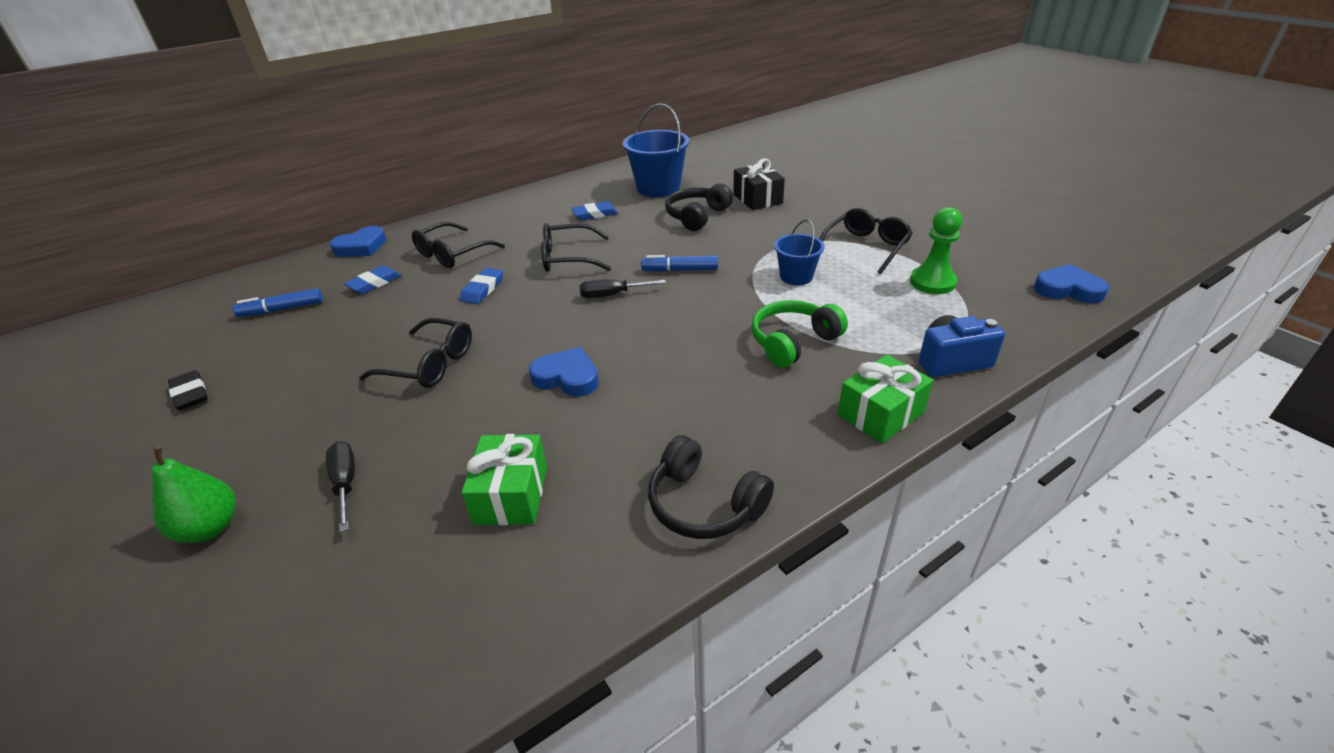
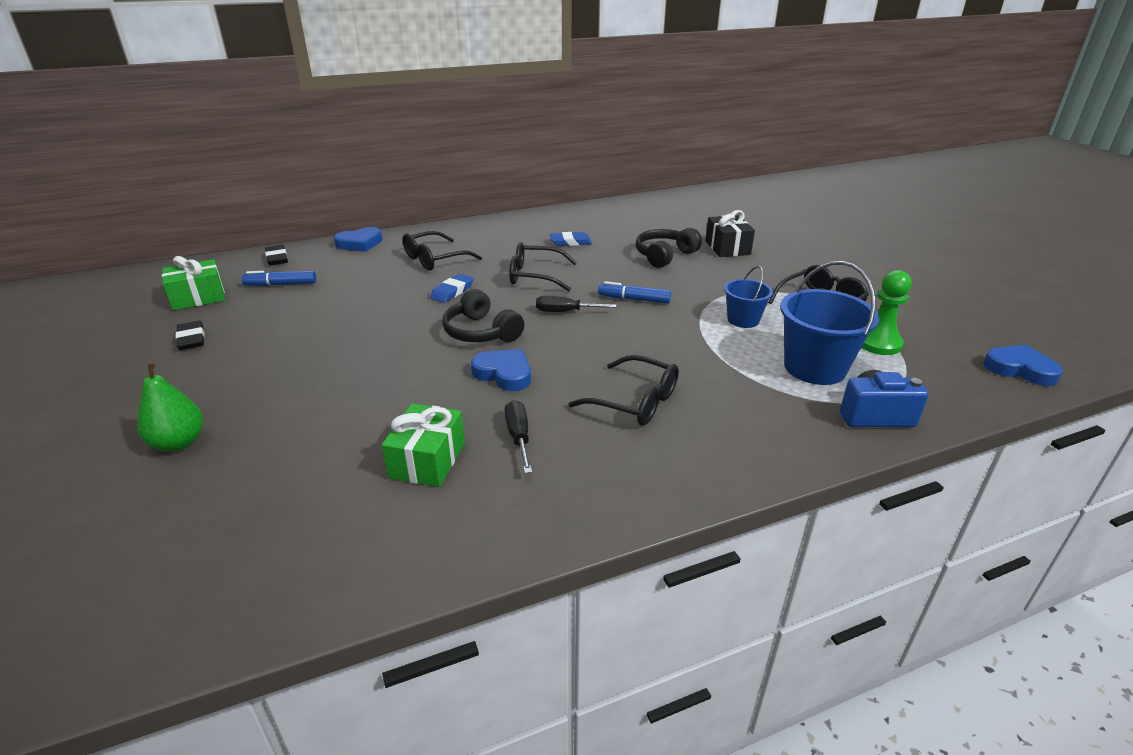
camera: 10 degrees right, 5 degrees down
(268, 278) = (277, 258): none -> black eraser
(345, 484) = (293, 428): black screwdriver -> black screwdriver (519, 437)
(374, 283) = (362, 274): blue eraser -> none
(430, 364) = (389, 345): black glasses -> black glasses (635, 401)
(658, 188) = (636, 227): blue bucket -> blue bucket (814, 368)
(704, 504) = (595, 498): black headphones -> black headphones (481, 332)
(793, 342) = (722, 376): green headphones -> none
(881, 414) = (787, 450): green gift -> green gift (198, 297)

